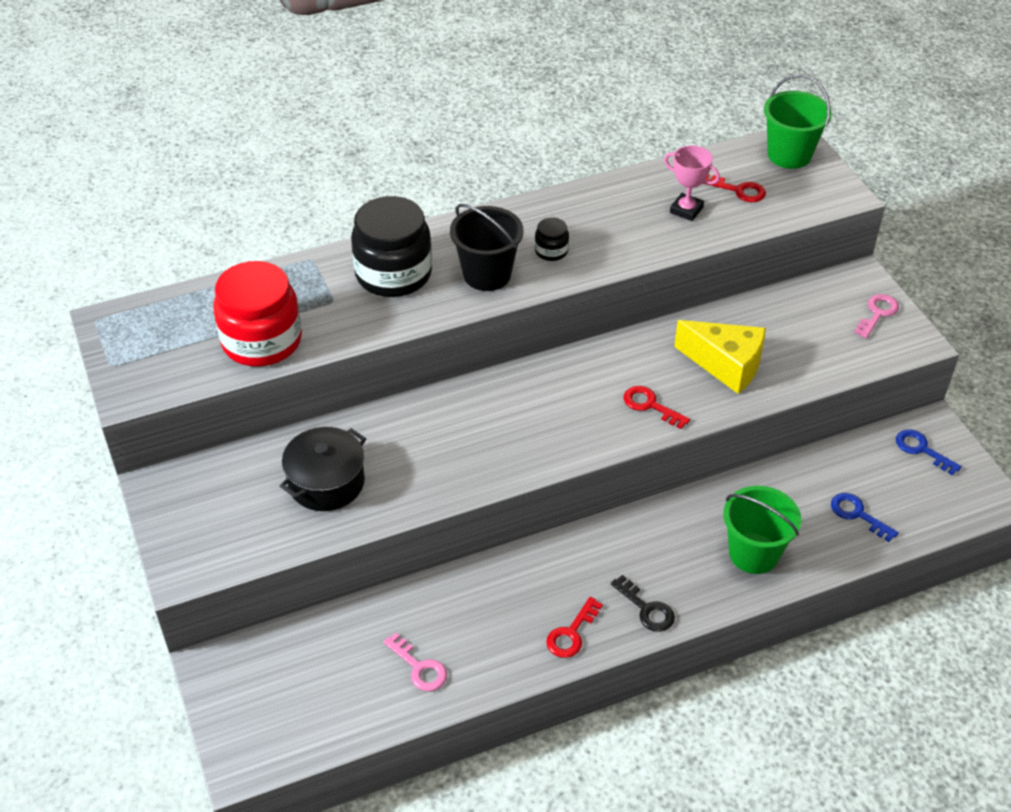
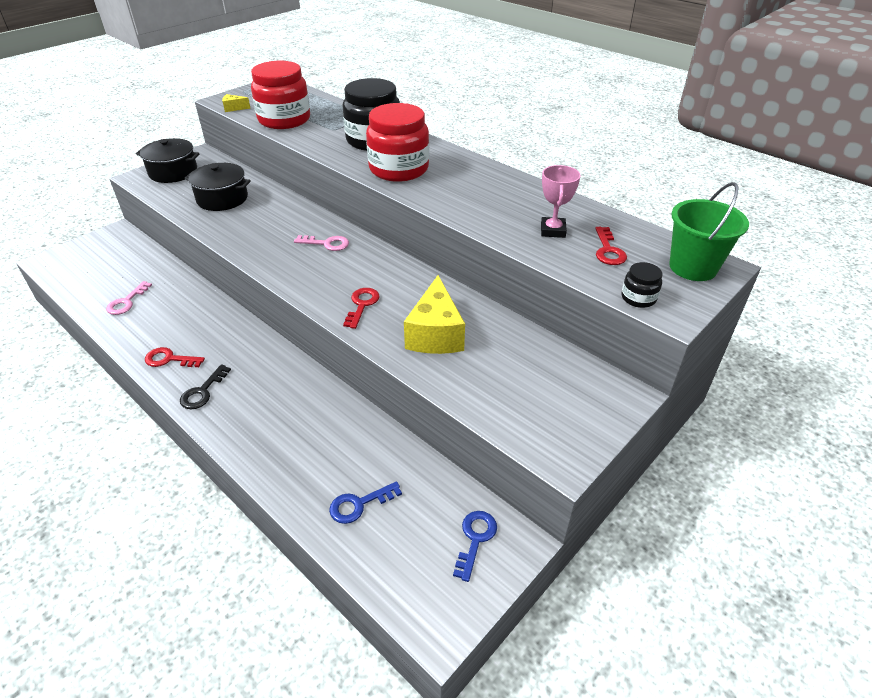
camera: 65 degrees right, 5 degrees down
(175, 385) = (234, 108): none -> yellow cheese
(198, 526) = (173, 172): none -> black pot
(487, 274) = (399, 169): black bucket -> red jar
(551, 251) = (445, 186): black jar -> black jar (638, 298)
(753, 553) = (282, 440): green bucket -> none
(858, 514) = (359, 504): blue key -> blue key turned 135 degrees counterclockwise
(877, 313) = (582, 418): pink key -> pink key (326, 244)

